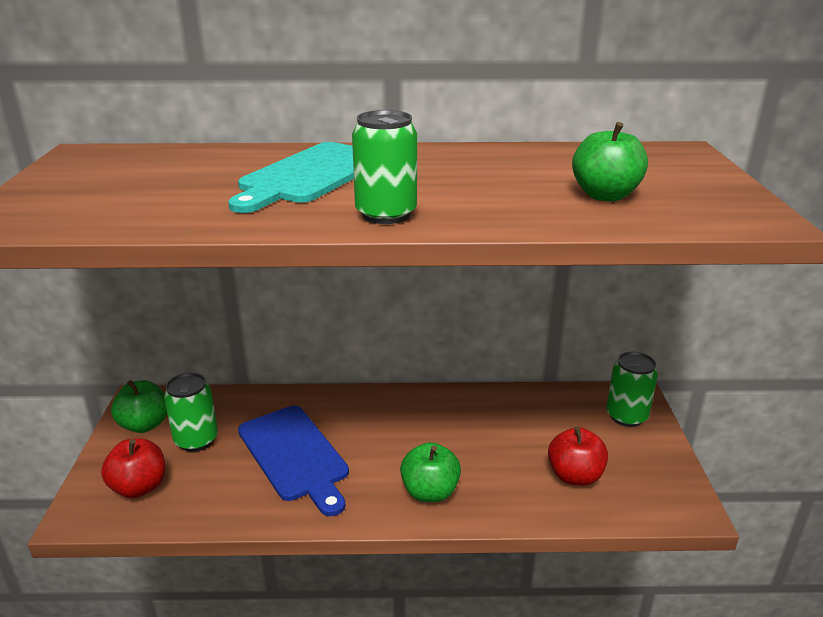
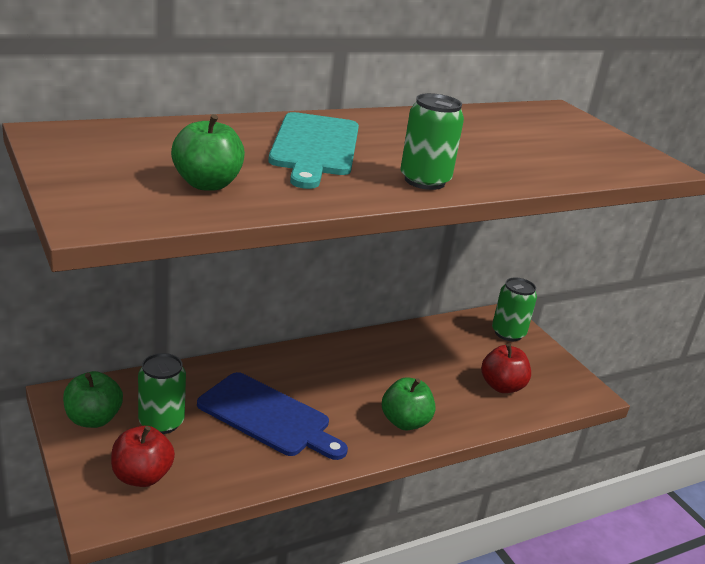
camera: 30 degrees left, 0 degrees up
(605, 195) = (552, 153): green apple -> green apple (207, 184)

